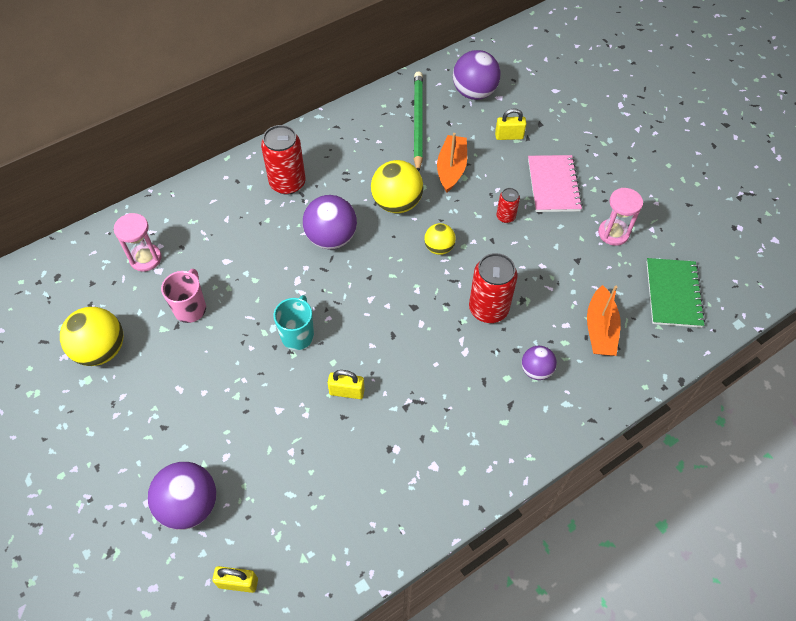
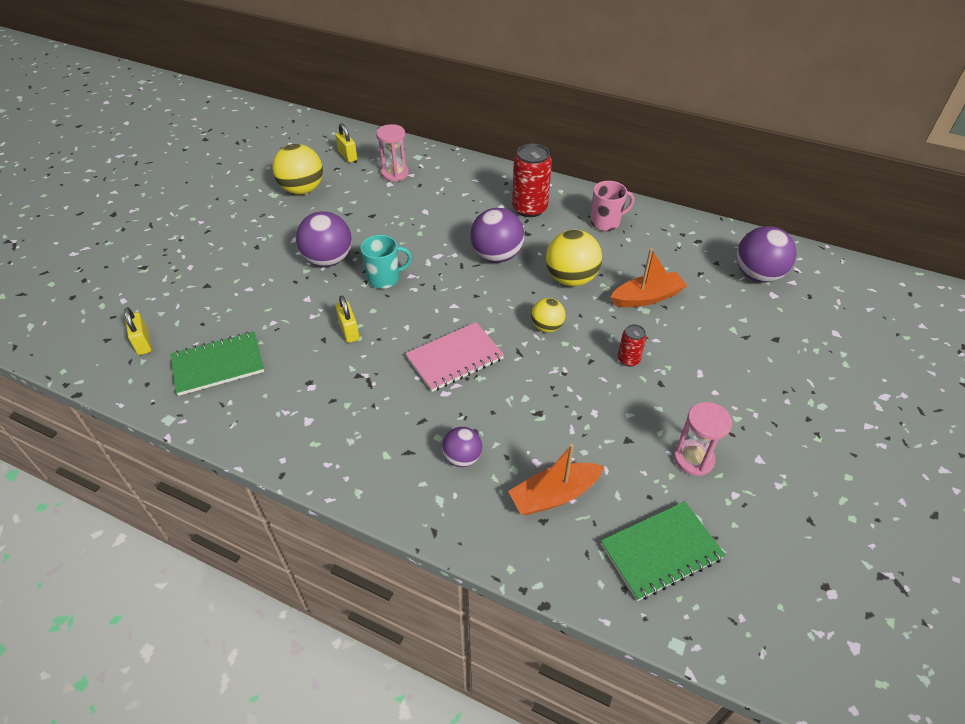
camera: 60 degrees right, 10 degrees down
(189, 505) = (197, 288): purple ball -> purple ball (328, 260)
(190, 308) = (367, 213): pink mug -> pink mug (606, 222)
(317, 519) = (218, 365): none -> green notebook
(417, 122) = (677, 253): green pencil -> none
(488, 309) = (507, 391): red can -> none
(509, 136) = (732, 322): yellow padlock -> yellow padlock (347, 156)
(553, 185) = (706, 381): pink notebook -> pink notebook (455, 358)

